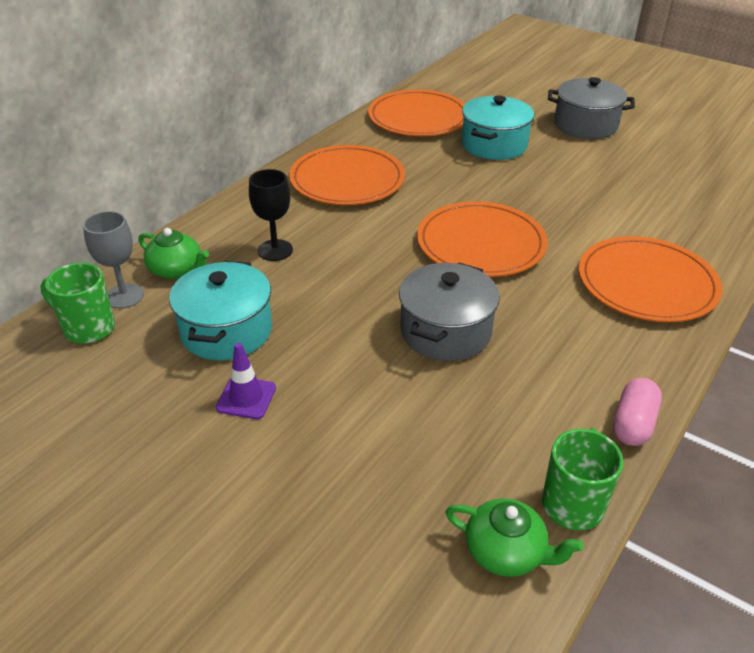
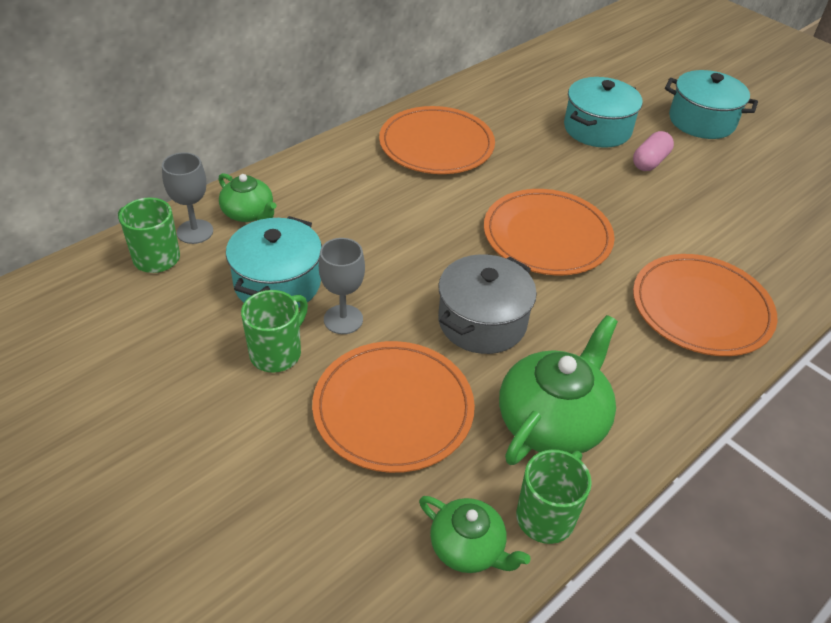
camera: 10 degrees right, 5 degrees up
(246, 398) = (277, 353): purple traffic cone -> green mug
(275, 250) = (345, 209): black goblet -> none
(305, 353) = (343, 319): none -> grey goblet
(418, 118) = (529, 86): orange plate -> orange plate (393, 408)
(546, 411) = (552, 421): none -> green teapot
(585, 125) = (701, 121): grey pot -> turquoise pot
(633, 423) = (632, 450): pink capsule -> pink capsule (650, 161)

